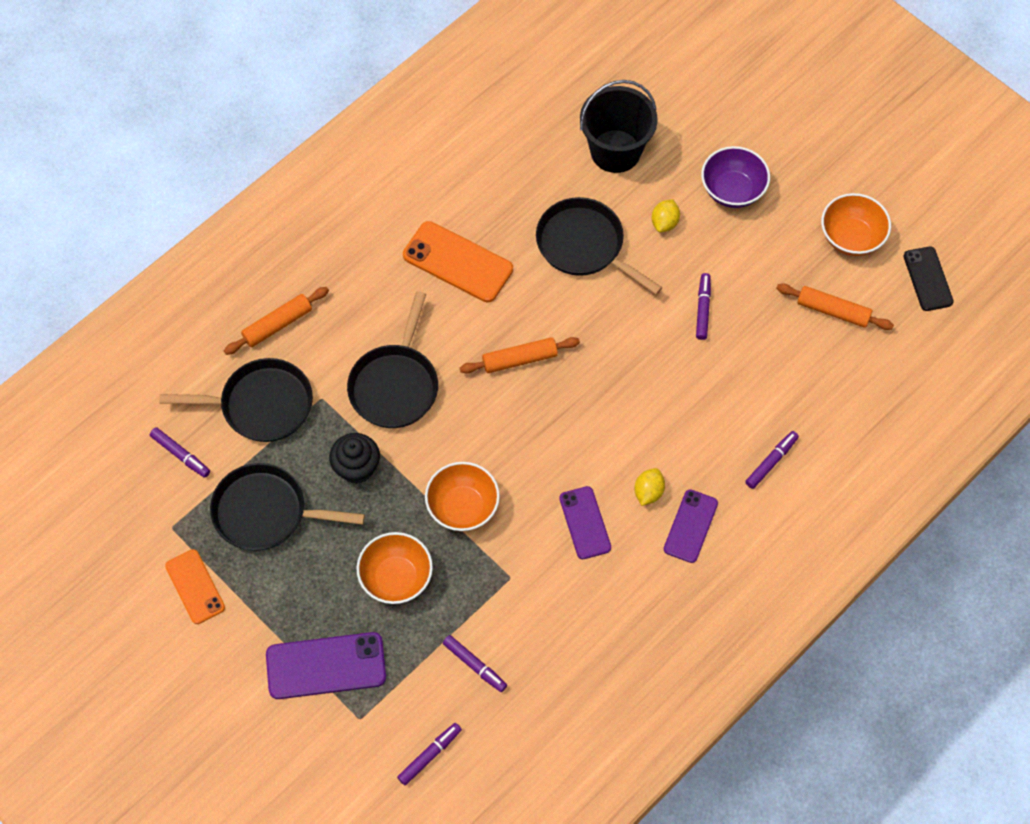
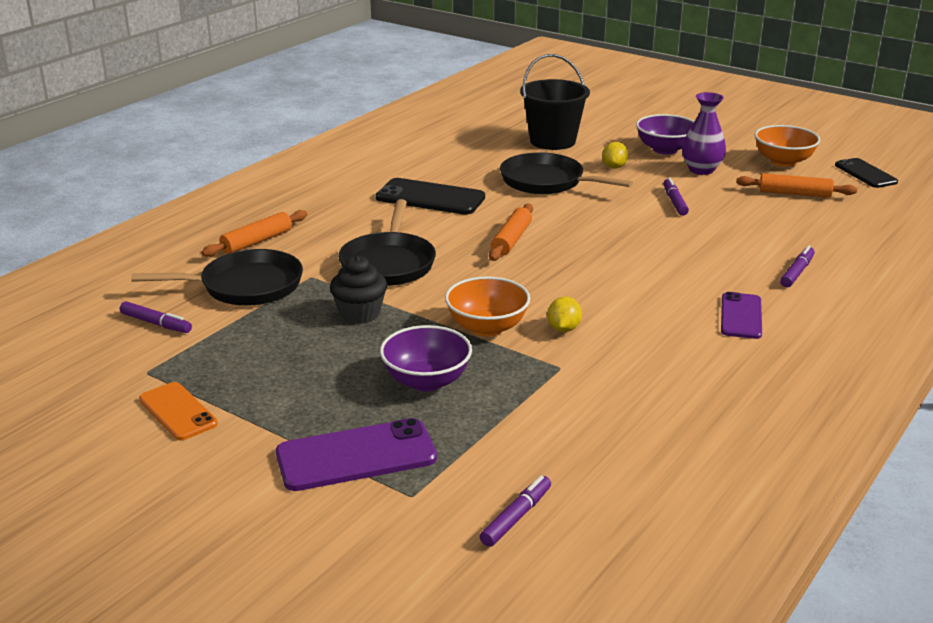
camera: 10 degrees left, 35 degrees down
(266, 512) = (260, 351): black pan -> none
(396, 578) = (426, 381): orange bowl -> purple bowl
(457, 262) = (430, 198): orange phone -> black phone
(475, 665) = (545, 435): purple marker -> none
(520, 359) = (511, 240): orange rolling pin -> orange rolling pin turned 45 degrees counterclockwise
(585, 523) = (626, 324): purple phone -> none
(648, 492) = (683, 300): yellow lemon -> yellow lemon (563, 329)
(755, 243) = (701, 170): none -> purple vase

